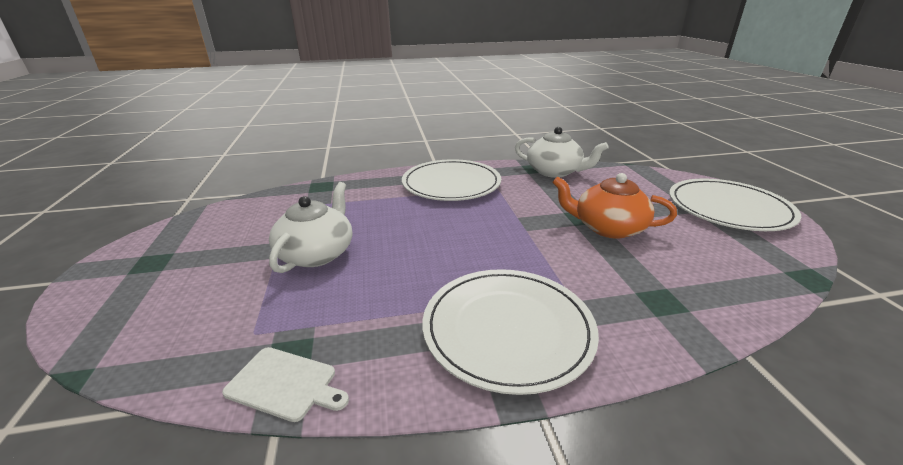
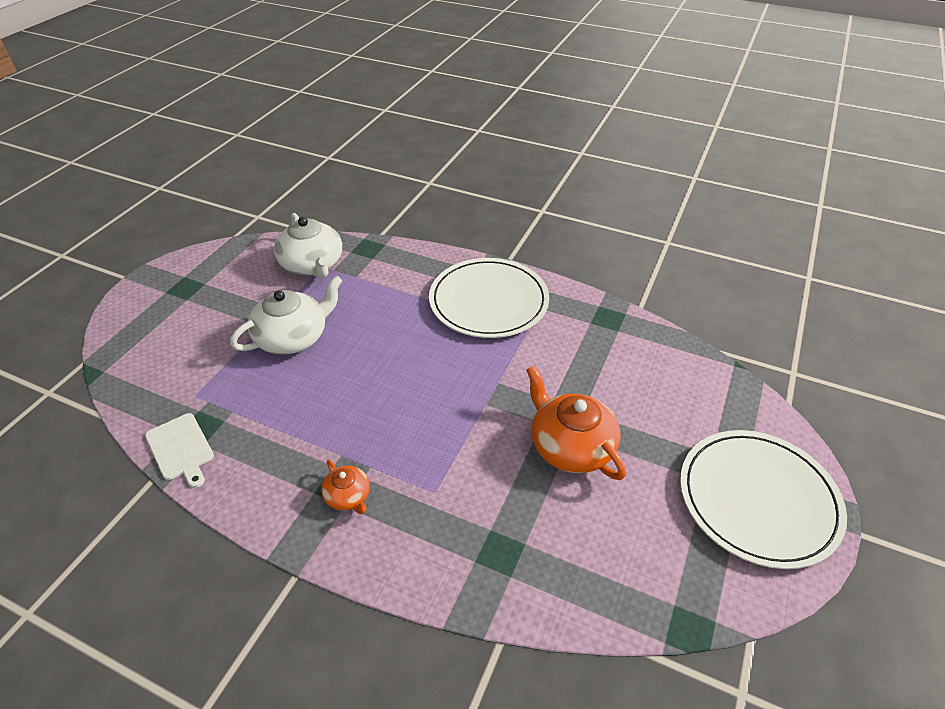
camera: 35 degrees right, 15 degrees up
(507, 329) = (348, 496): white plate -> orange teapot
(554, 171) = (624, 335): white teapot -> white teapot (312, 265)

